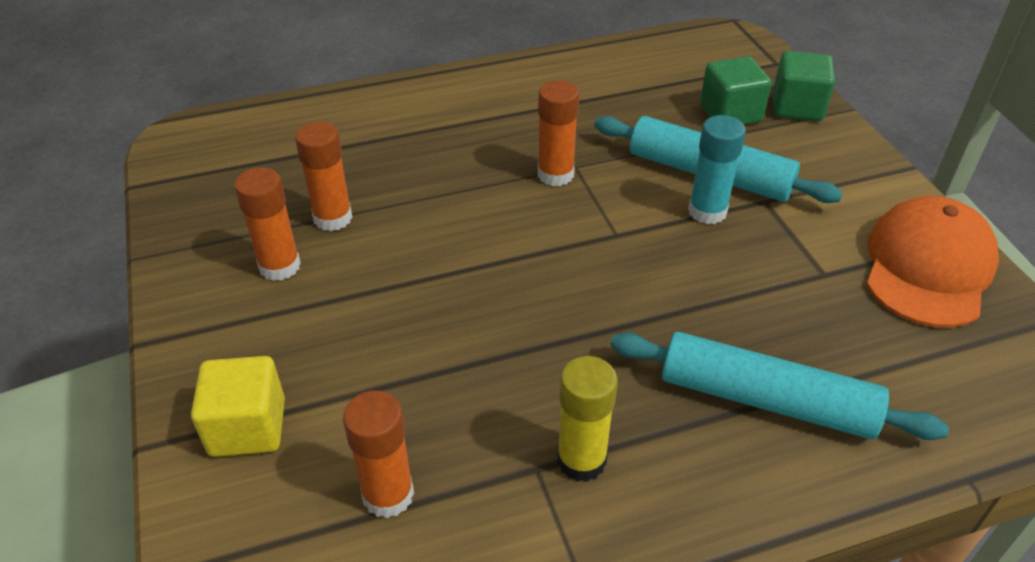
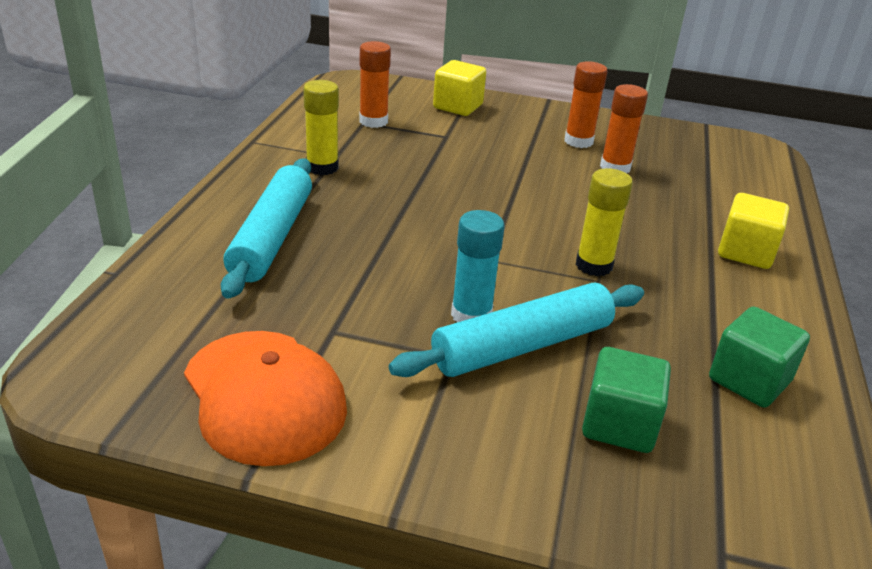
camera: 120 degrees right, 10 degrees down
(440, 107) = (745, 252): none -> yellow cube
(555, 174) = (593, 265): orange glue stick -> yellow glue stick
(766, 400) = (271, 237): turquoise rolling pin -> turquoise rolling pin turned 45 degrees counterclockwise
(797, 107) = (594, 494): green cube -> green cube (749, 380)

